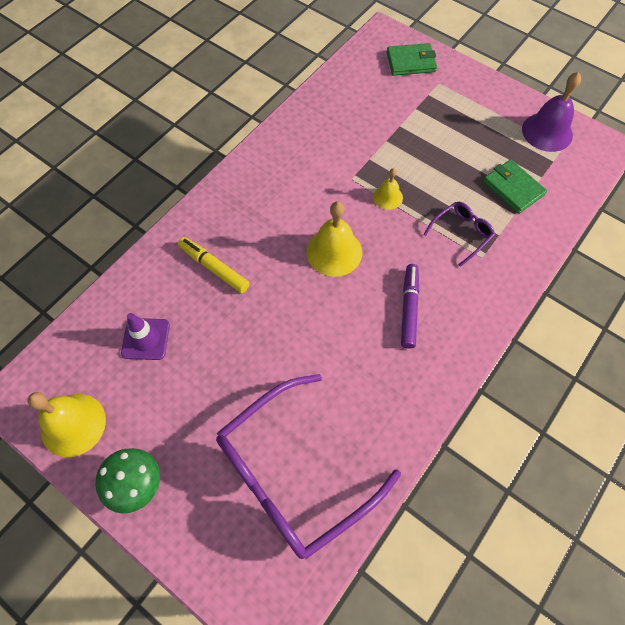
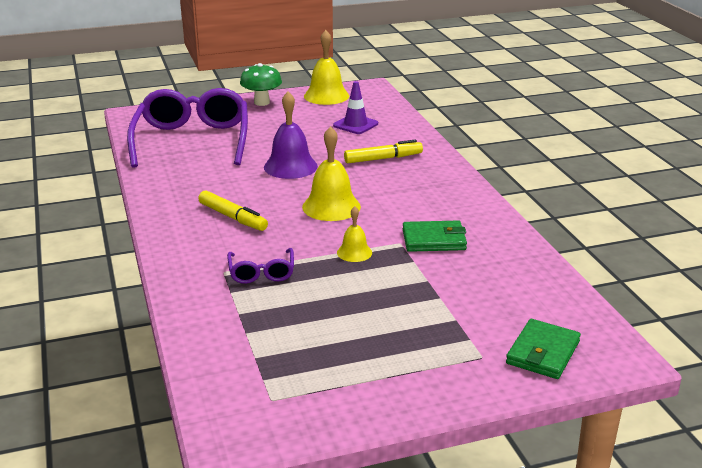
camera: 125 degrees right, 35 degrees down
(409, 308) = (232, 217): purple marker -> yellow marker
(513, 188) = (267, 329): green wallet -> green wallet (434, 240)
(547, 132) = (309, 402): purple bell -> purple bell (290, 166)

